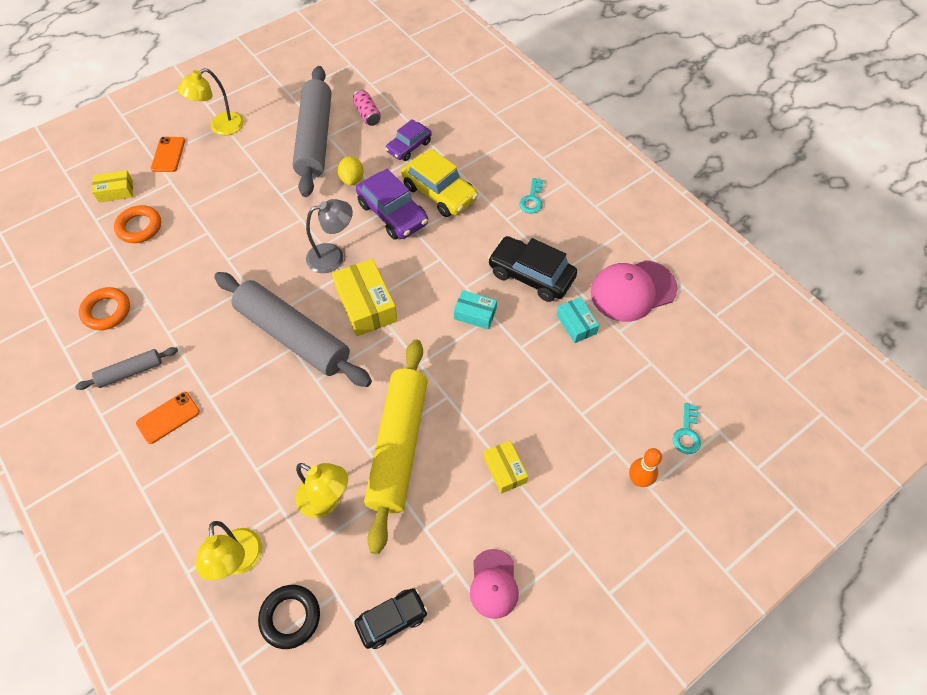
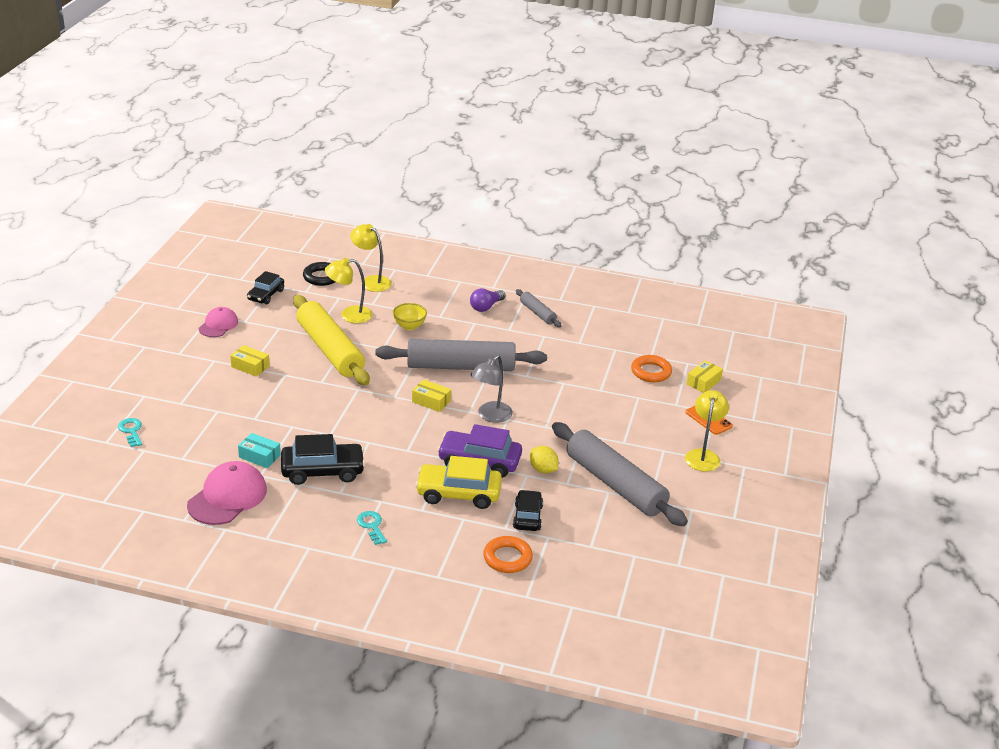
camera: 140 degrees right, 25 degrees down
(107, 311) = (597, 328): orange ring -> orange ring (507, 558)
(130, 372) = (537, 313): grey rolling pin -> grey rolling pin turned 60 degrees counterclockwise
(168, 417) = (486, 307): orange phone -> purple light bulb
(280, 435) = (409, 326): none -> yellow bowl
(366, 305) = (431, 401): yellow box -> yellow box, size x0.59
(367, 114) = (599, 526): pink can -> none
(409, 147) = (527, 517): purple car -> black car
(475, 314) = (345, 429): turquoise box -> none
(493, 584) = (218, 325): pink cap -> pink cap turned 60 degrees clockwise
(638, 480) = (154, 396): orange bowling pin -> none

